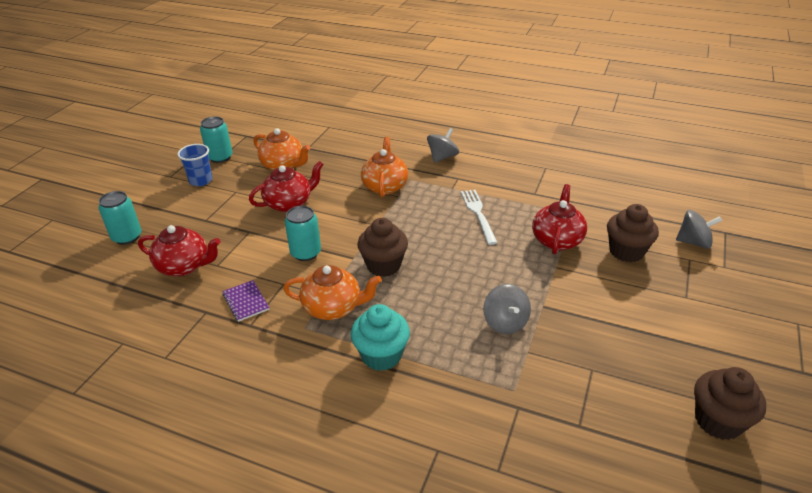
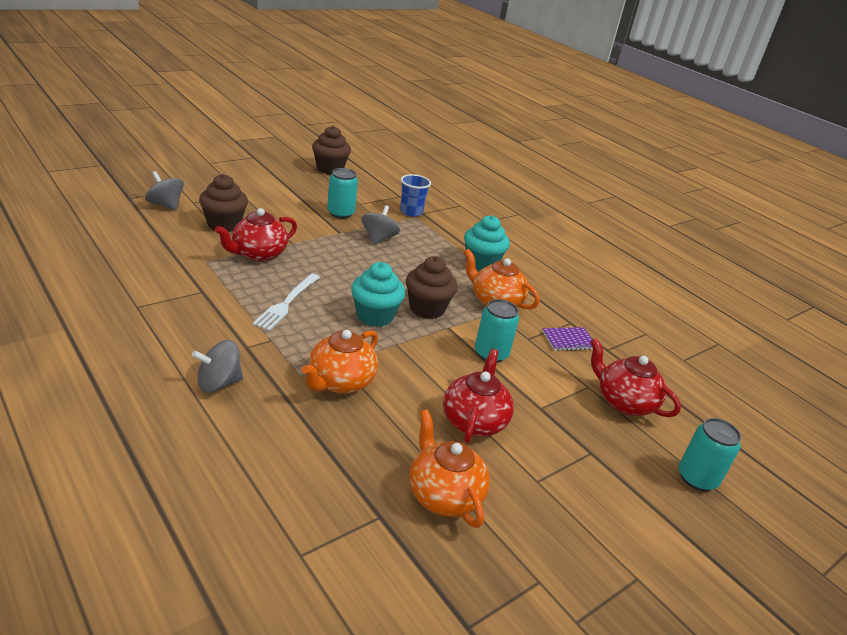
camera: 155 degrees left, 5 degrees down
(201, 180) = (585, 535): blue cup -> blue cup (411, 212)
(220, 157) = (539, 581): turquoise can -> turquoise can (340, 213)
(246, 302) = (568, 340): purple notebook -> purple notebook turned 75 degrees clockwise
(289, 203) = (474, 421): red teapot -> red teapot turned 105 degrees clockwise
(413, 237) = (375, 316): none -> turquoise cupcake

